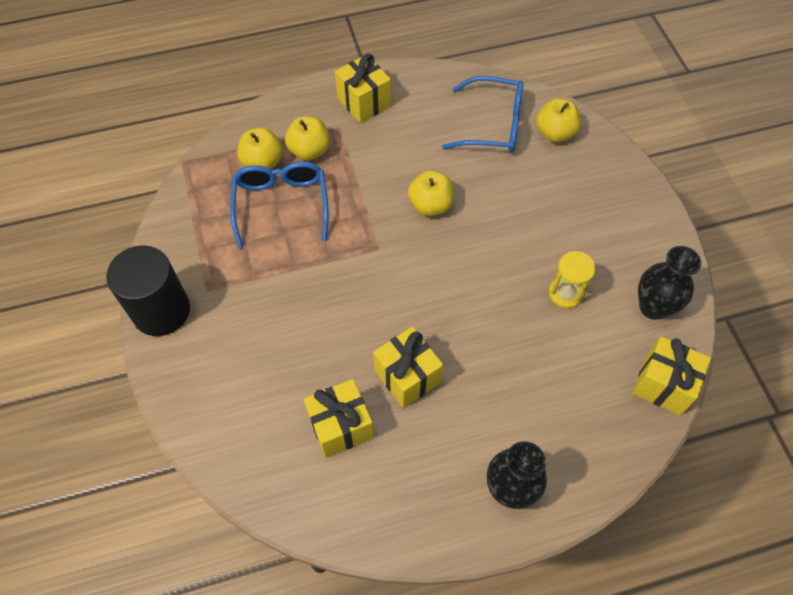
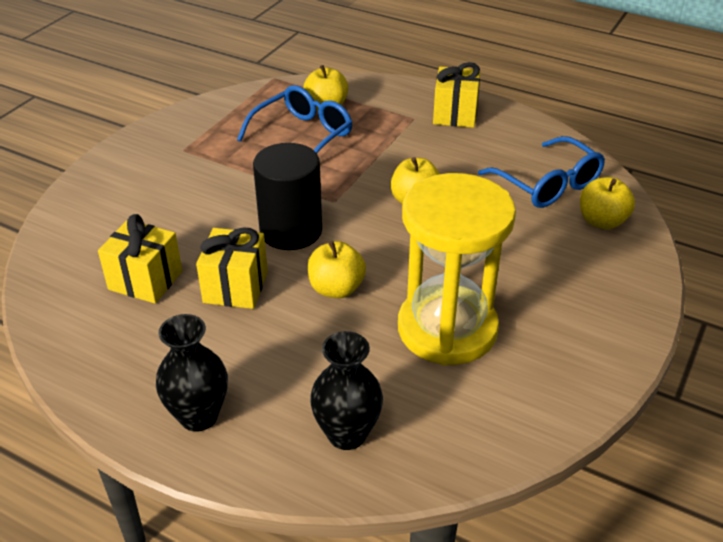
camera: 45 degrees right, 20 degrees down
(161, 311) = (141, 142): black cylinder -> black cylinder (291, 231)
(309, 151) = (370, 118): yellow apple -> yellow apple (336, 288)
(565, 293) = (447, 329): yellow hourglass -> yellow hourglass, size x2.33
(653, 307) = (520, 397): black vase -> black vase (347, 434)
(663, 385) = (444, 458): yellow gift -> none

